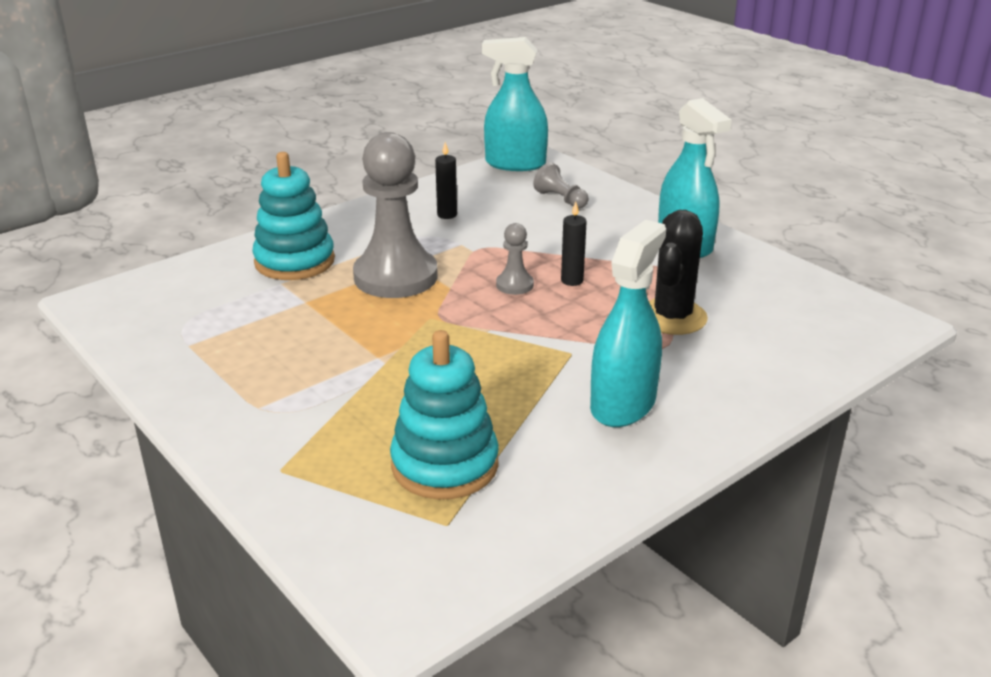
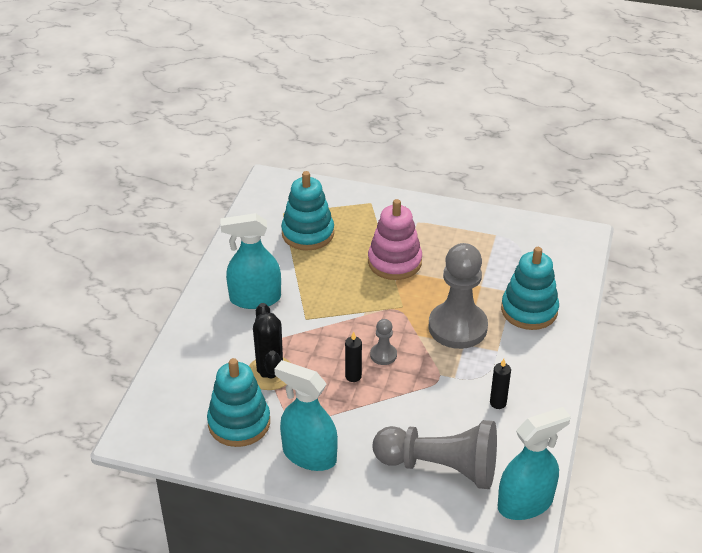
camera: 145 degrees right, 10 degrees up
(369, 368) = (394, 262): none -> pink stacking toy
(561, 199) = (440, 467): grey pawn -> grey pawn, size x2.26
(623, 404) = (255, 298): turquoise spray bottle -> turquoise spray bottle turned 90 degrees clockwise
(746, 290) = (239, 423): none -> turquoise stacking toy

